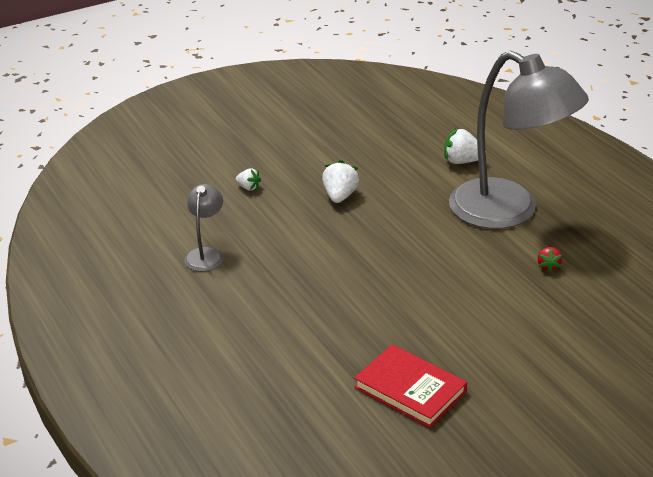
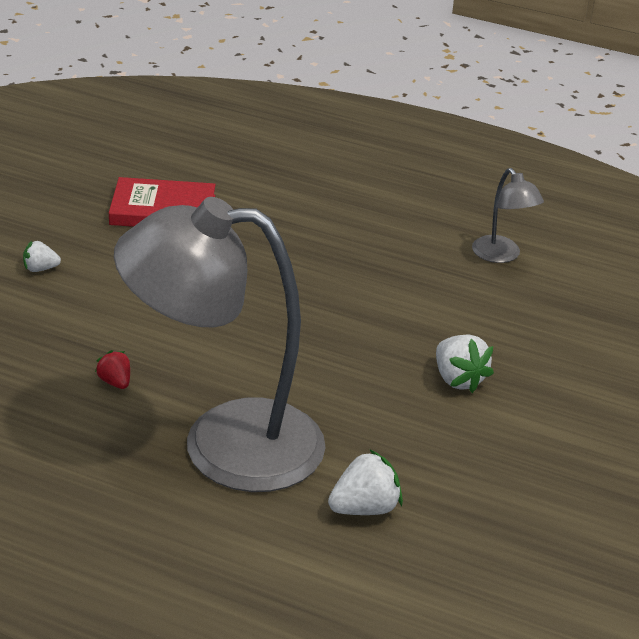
camera: 140 degrees right, 0 degrees up
(248, 187) = (576, 347): white strawberry -> white strawberry (40, 269)

